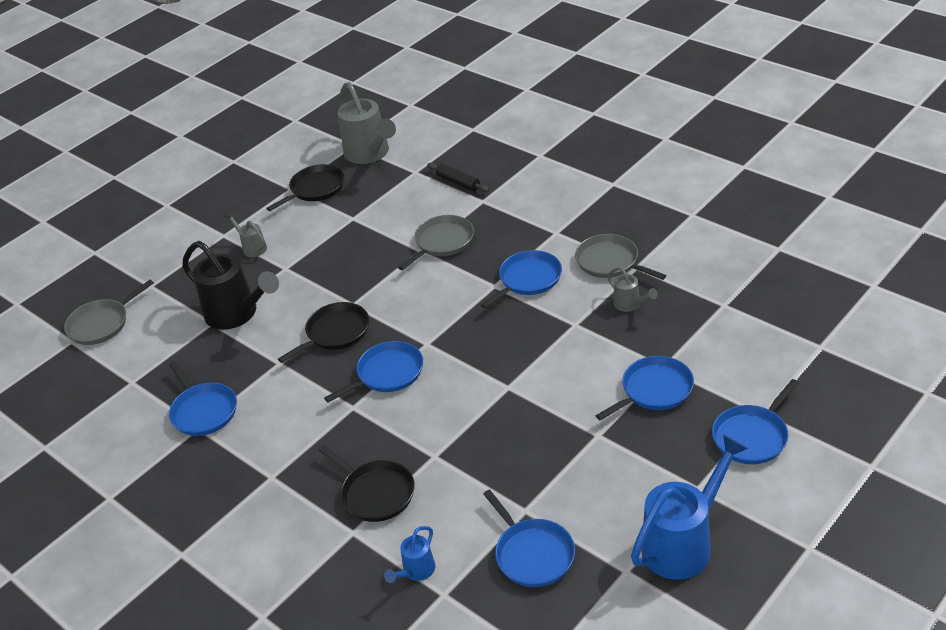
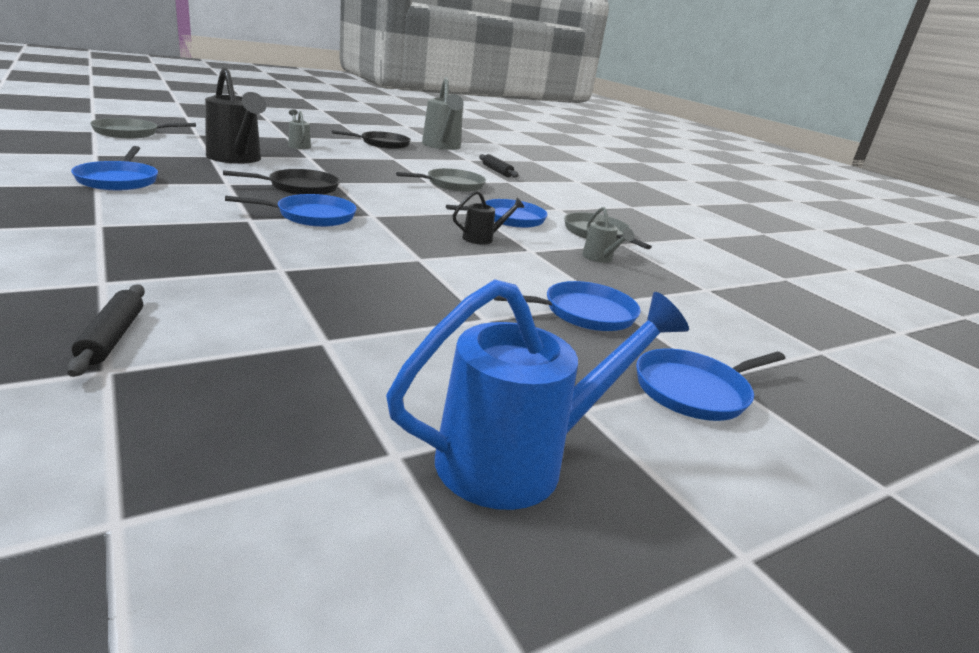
camera: 10 degrees right, 15 degrees down
(375, 493) = (177, 268): black pan -> none
(416, 571) = (112, 337): blue watering can -> black rolling pin
(530, 328) = (482, 239): none -> black watering can
(532, 554) = (281, 381): blue pan -> none

